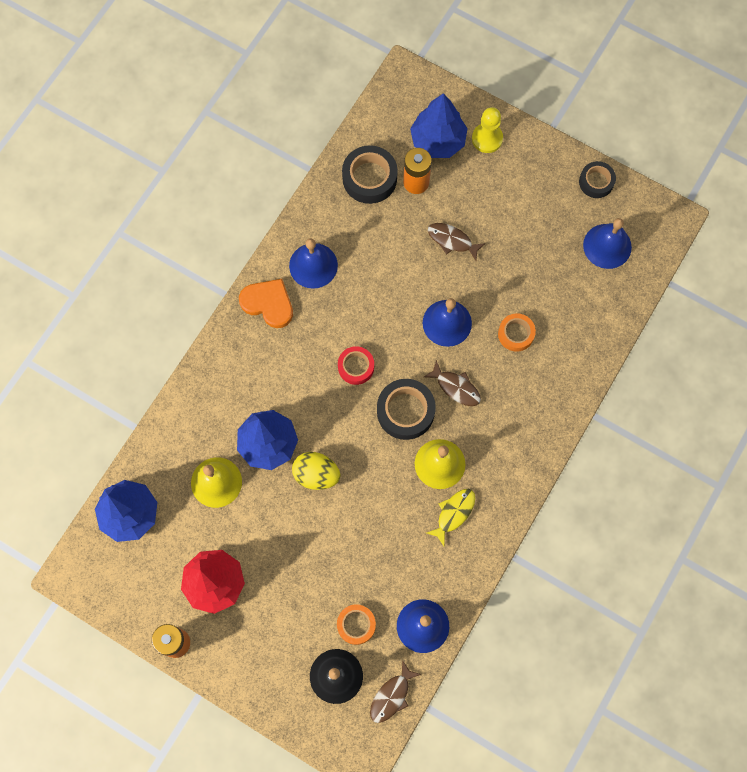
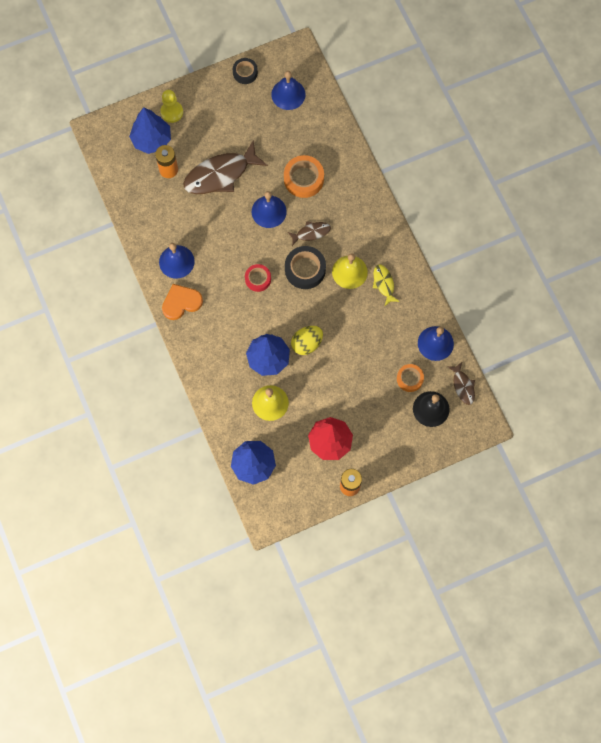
camera: 55 degrees left, 0 degrees up
(369, 178) = (145, 193): black tape -> none
(452, 240) = (220, 174): brown fish -> brown fish, size x2.01
(516, 334) = (303, 179): orange tape -> orange tape, size x1.57

